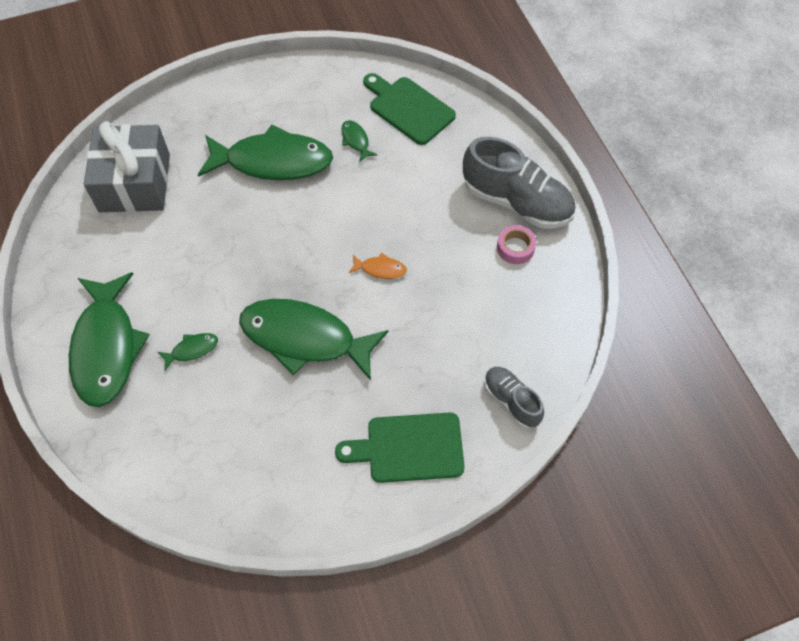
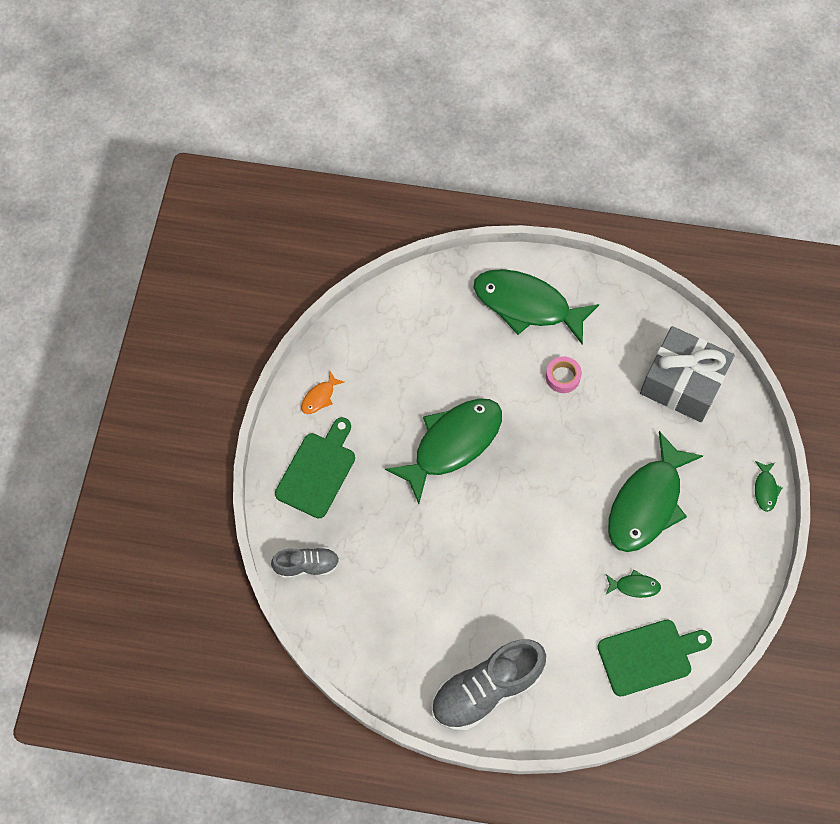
camera: 120 degrees right, 5 degrees up
(192, 350) = (490, 361): green fish -> green fish (765, 489)
(380, 269) = (483, 533): orange fish -> orange fish (320, 397)
(515, 248) = (439, 657): pink tape -> pink tape (562, 377)

